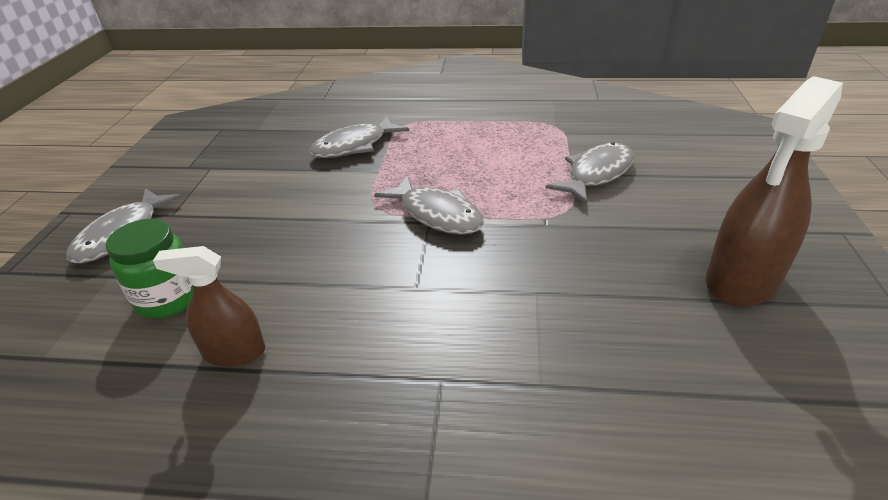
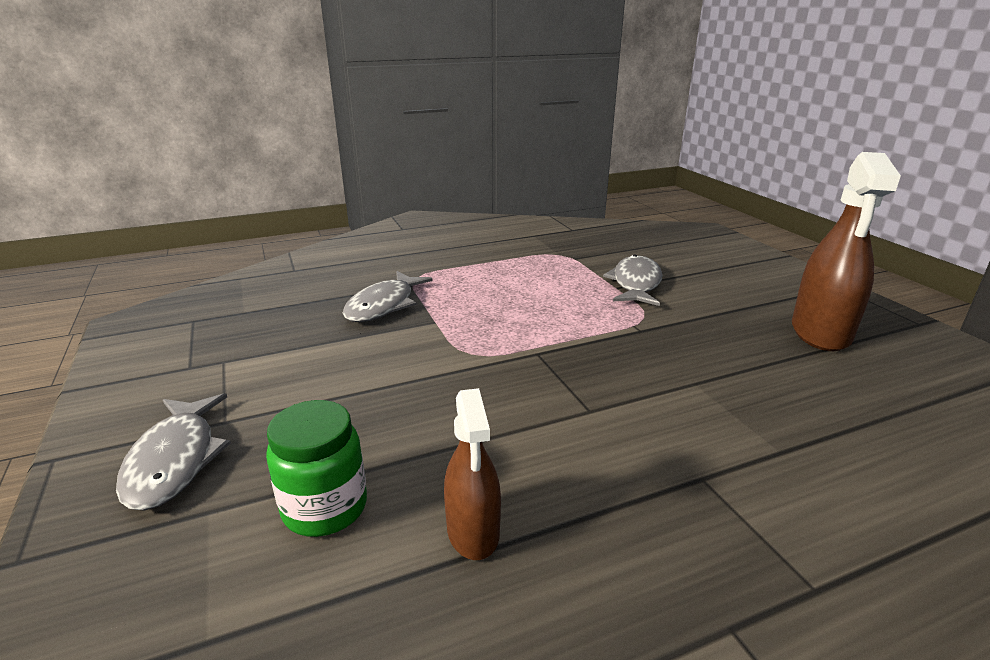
camera: 30 degrees left, 10 degrees down
(234, 352) = (473, 531): brown spray bottle -> brown spray bottle turned 75 degrees counterclockwise
(437, 214) = (538, 345): grey fish -> none

